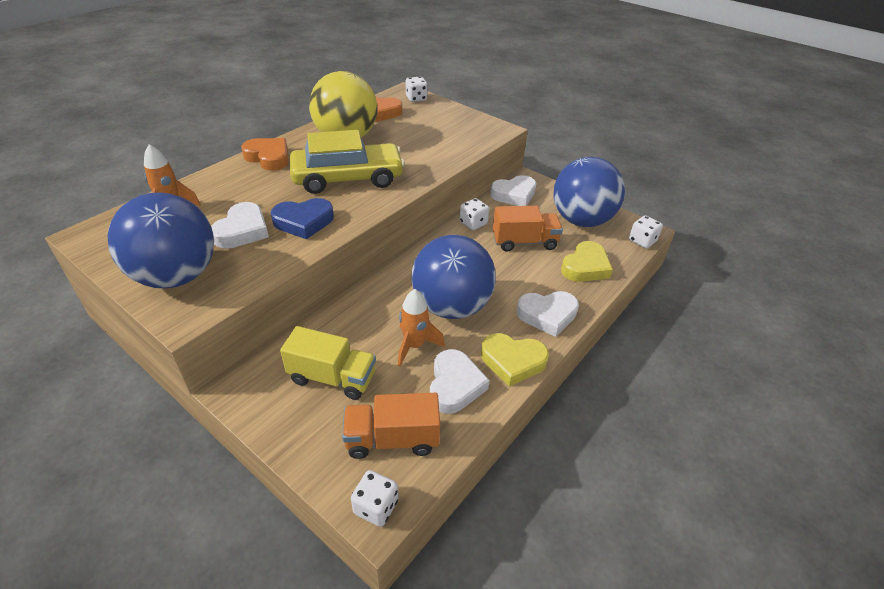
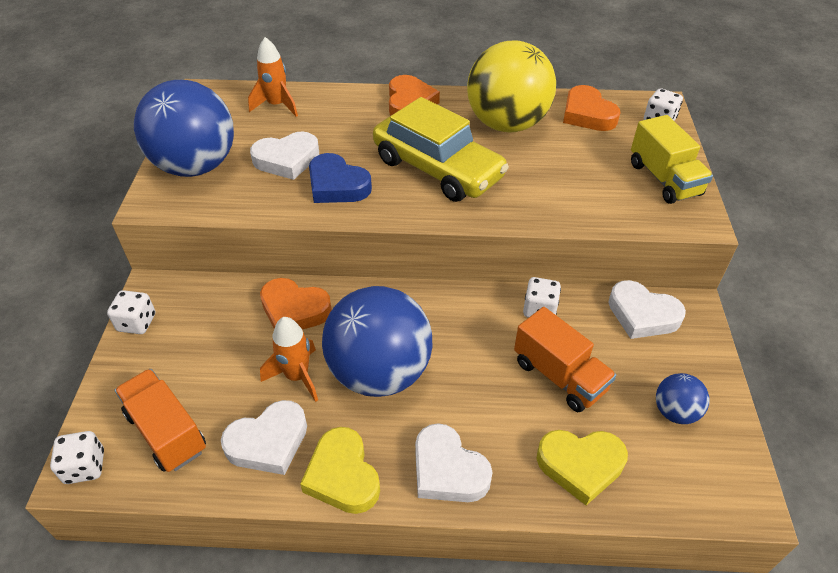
camera: 55 degrees right, 5 degrees up
(332, 378) = (210, 342): yellow truck -> yellow truck (664, 179)
(355, 320) = (294, 310): none -> orange heart
(581, 220) = (675, 412): blue ball -> blue ball, size x0.45
(642, 241) = (715, 508): white dice -> white dice (137, 323)

